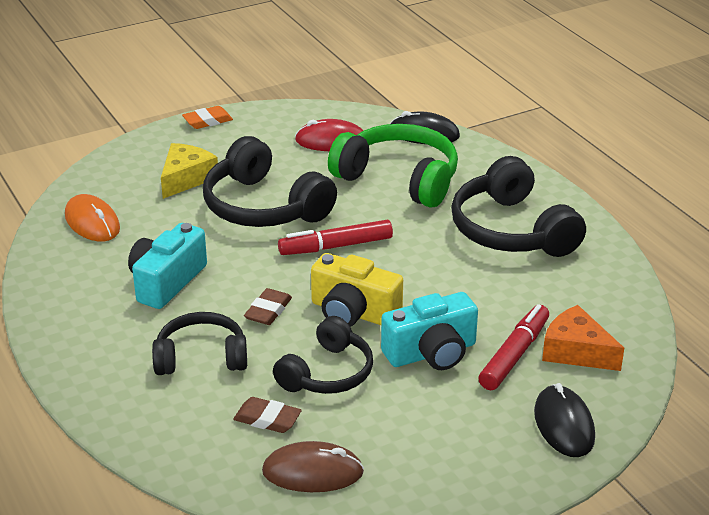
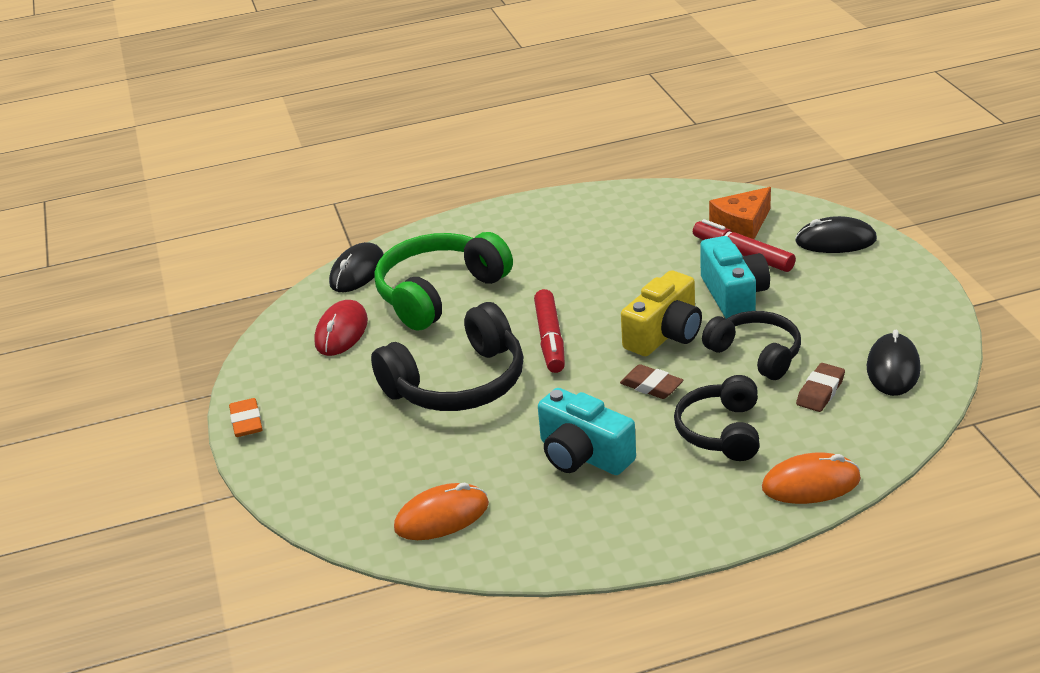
camera: 75 degrees left, 0 degrees up
(123, 416) = (811, 484): none -> orange mouse
(186, 178) = (374, 440): yellow cheese -> none
(312, 472) = (893, 368): brown mouse -> black mouse
(511, 230) = (555, 238): black headphones -> none

